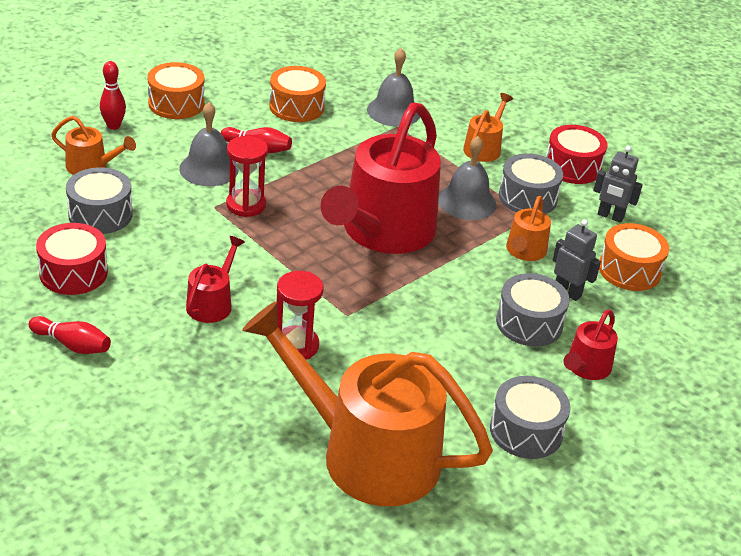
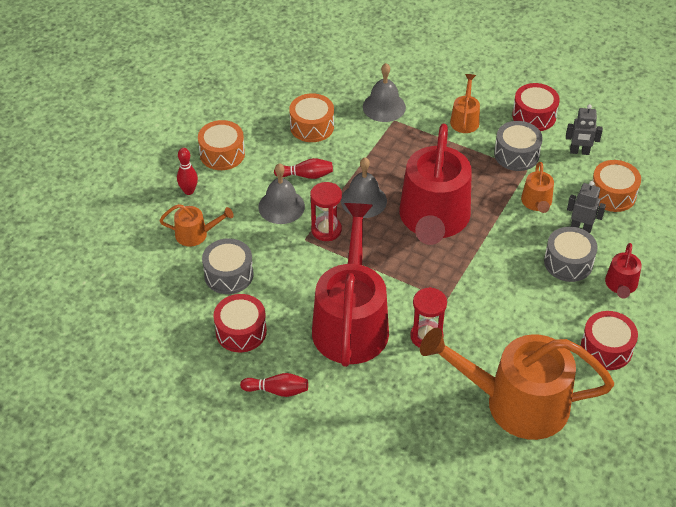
camera: 15 degrees left, 10 degrees up
(212, 303) = (351, 322): red watering can -> red watering can, size x2.29
(467, 202) = (477, 173): grey bell -> grey bell (363, 200)
(526, 431) = (606, 348): grey drum -> red drum

